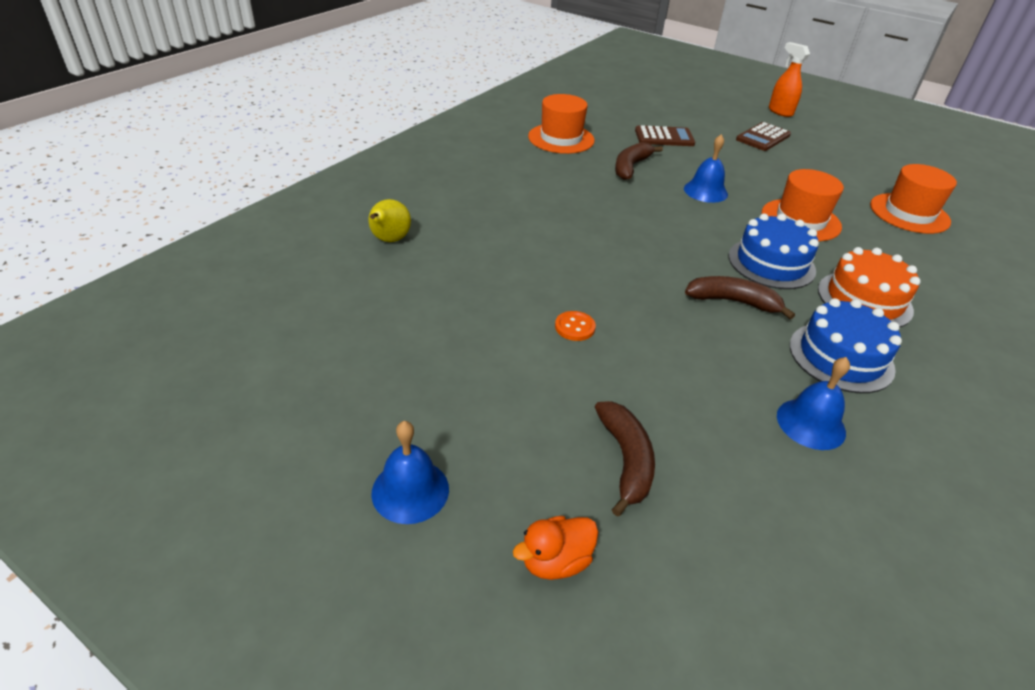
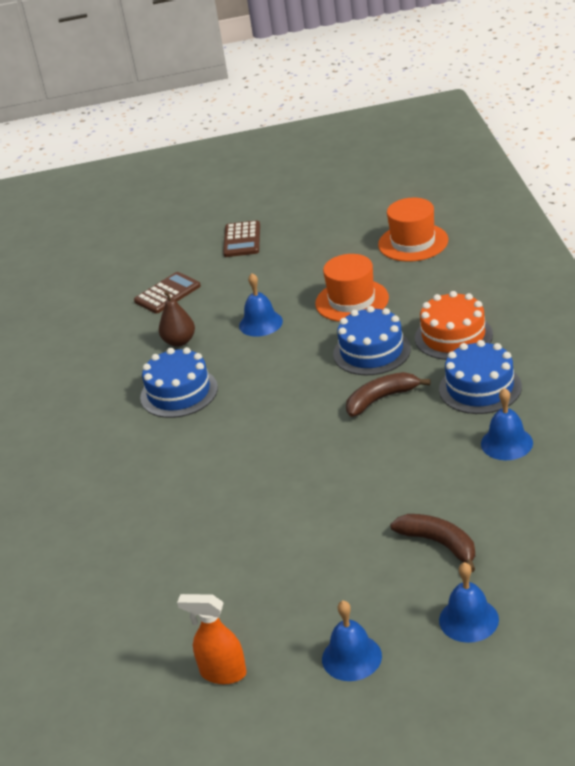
camera: 35 degrees left, 5 degrees down
(389, 240) = (91, 540): yellow pear -> none
(555, 561) = (468, 619): orange duck -> blue bell
(561, 138) = (87, 354): orange hat -> none
(574, 327) = (309, 494): orange button -> none
(584, 195) = (179, 393): none -> blue cake
(631, 167) = (179, 341): brown banana -> brown pear
(780, 111) = (224, 202): orange spray bottle -> orange spray bottle (223, 673)

